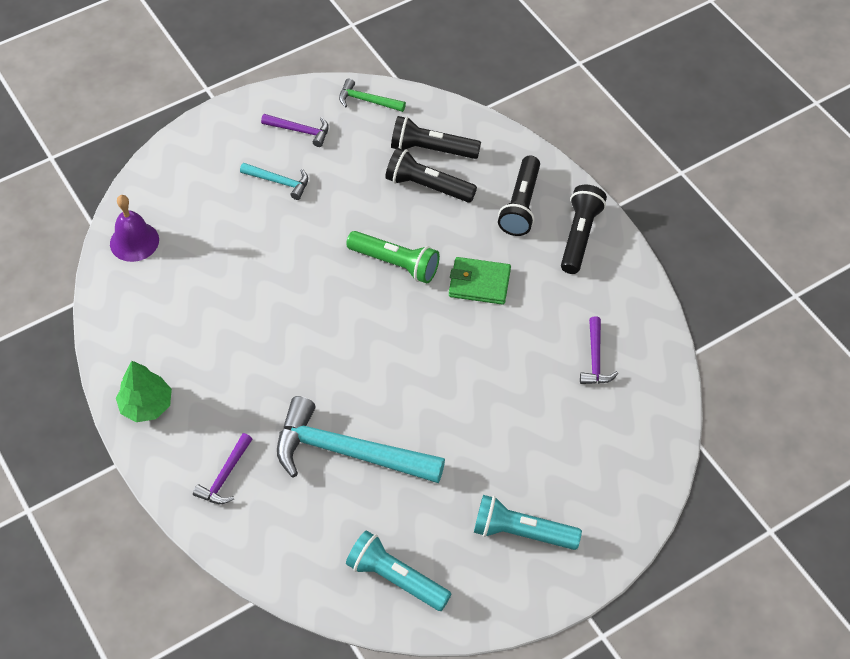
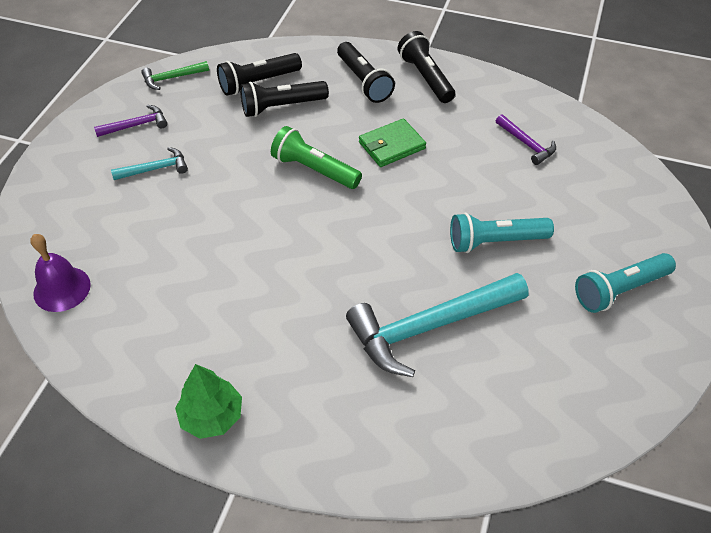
camera: 40 degrees left, 5 degrees down
(225, 476) = (348, 422): purple hammer -> none
(395, 263) = (314, 170): green flashlight -> green flashlight turned 135 degrees counterclockwise
(396, 578) = (576, 395): turquoise flashlight -> turquoise flashlight (495, 241)

